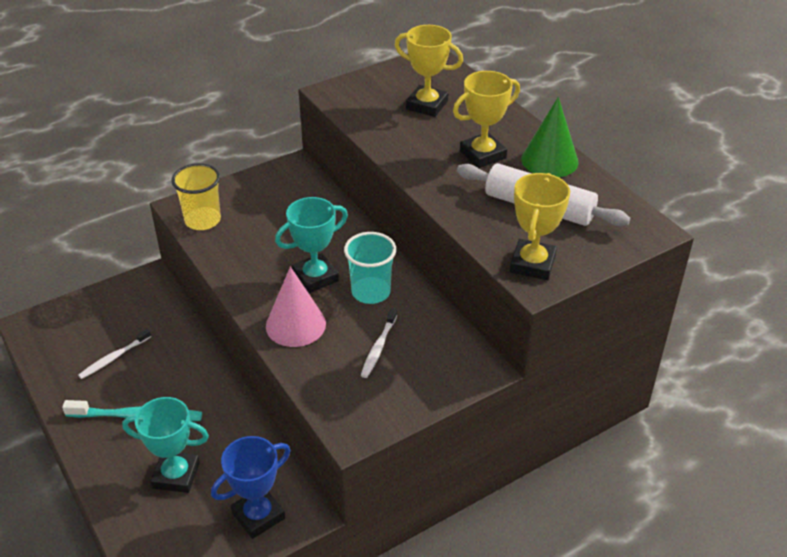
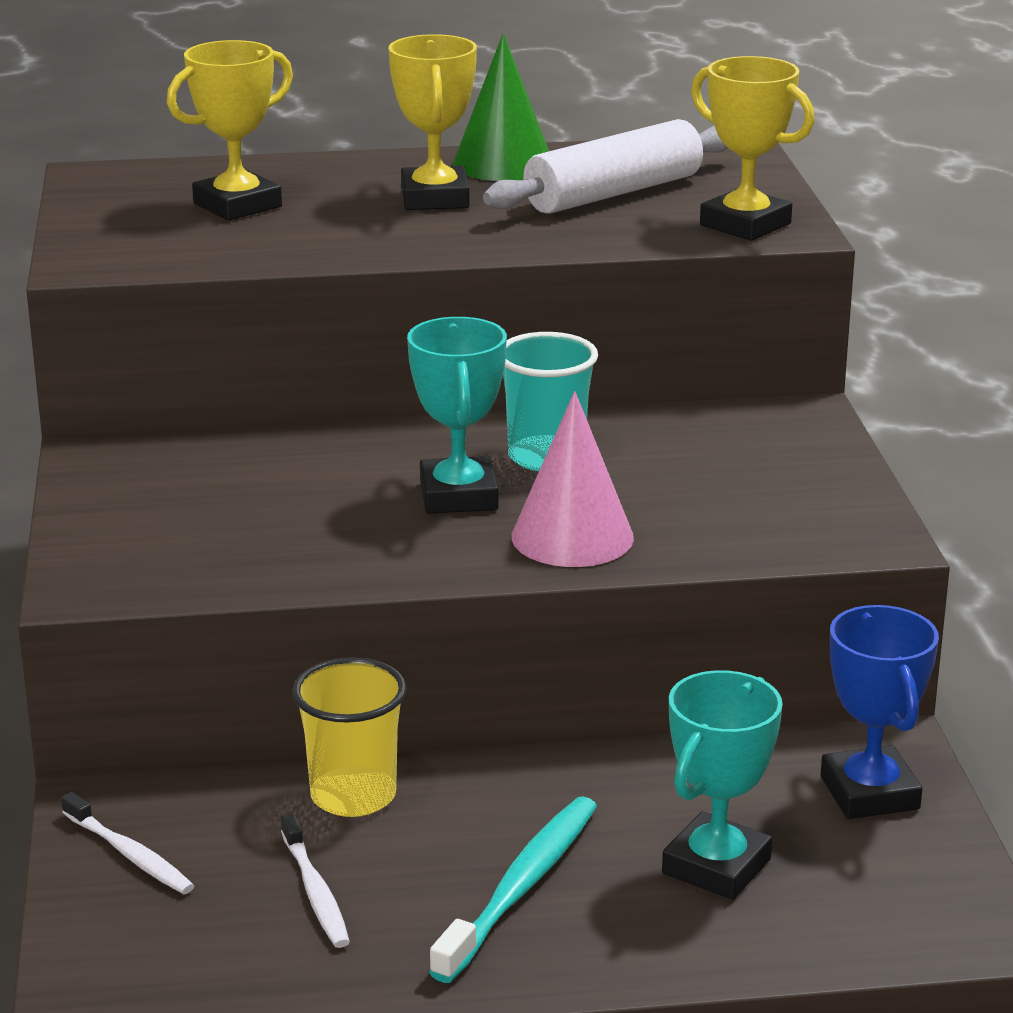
camera: 65 degrees left, 15 degrees down
(203, 220) = (160, 573): yellow cup -> yellow cup (353, 796)
(378, 347) = (692, 479): white toothbrush -> white toothbrush (130, 854)

